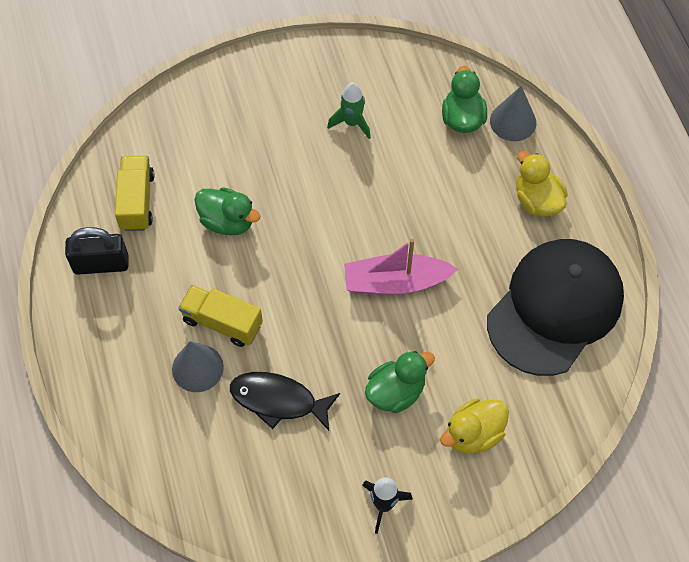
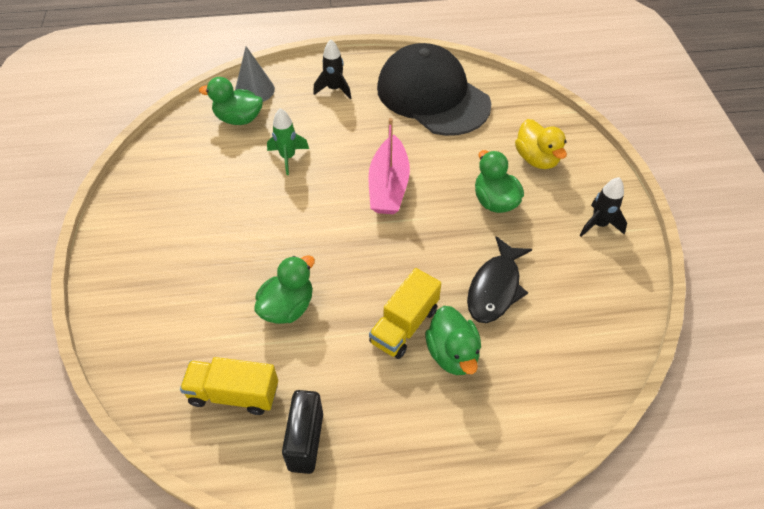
camera: 80 degrees left, 10 degrees down
(197, 368) = (452, 354): grey cone -> green duck
(352, 123) = (211, 192): green rocket -> green rocket (288, 157)
(537, 200) = (334, 89): yellow duck -> black rocket

